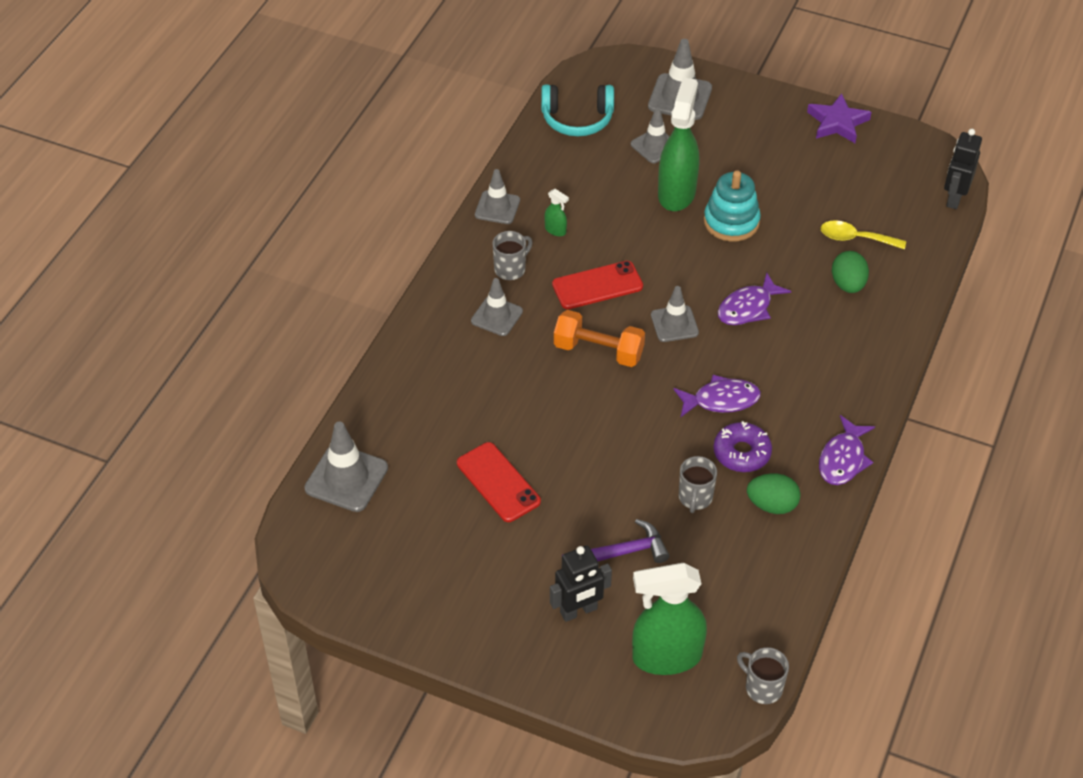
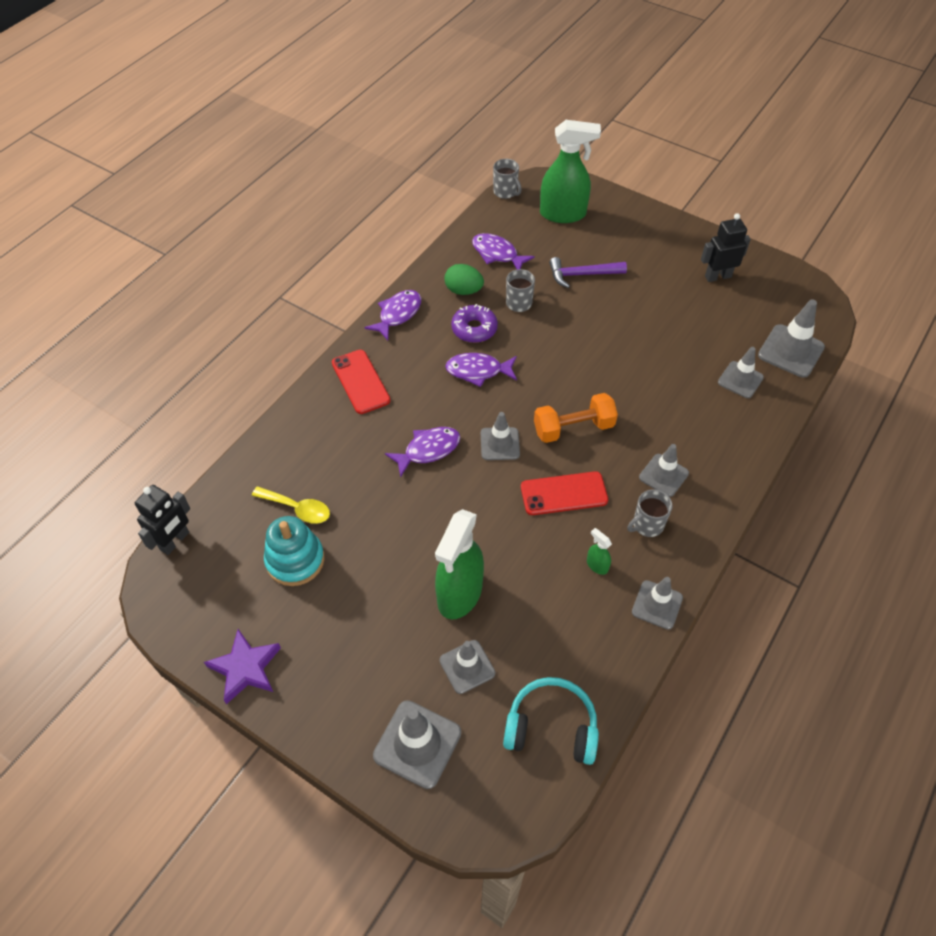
camera: 170 degrees left, 5 degrees up
(411, 432) = (740, 380): none -> grey traffic cone
(498, 482) = (669, 332): red phone -> red phone (360, 382)
(578, 611) = (617, 245): black robot -> black robot (718, 276)
(598, 351) = (573, 428): orange dumbbell -> orange dumbbell turned 45 degrees counterclockwise
(731, 222) = (413, 547): turquoise stacking toy -> turquoise stacking toy (295, 560)
(744, 570) = (497, 254): none -> purple fish
(848, 284) = (327, 460): green egg -> none

